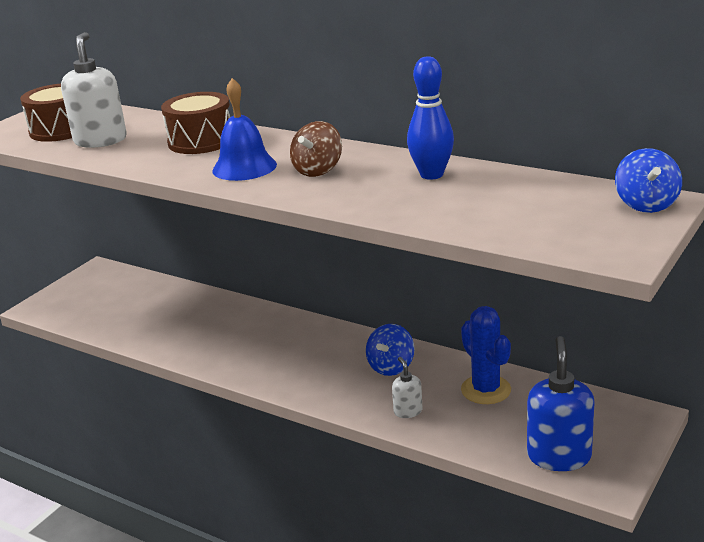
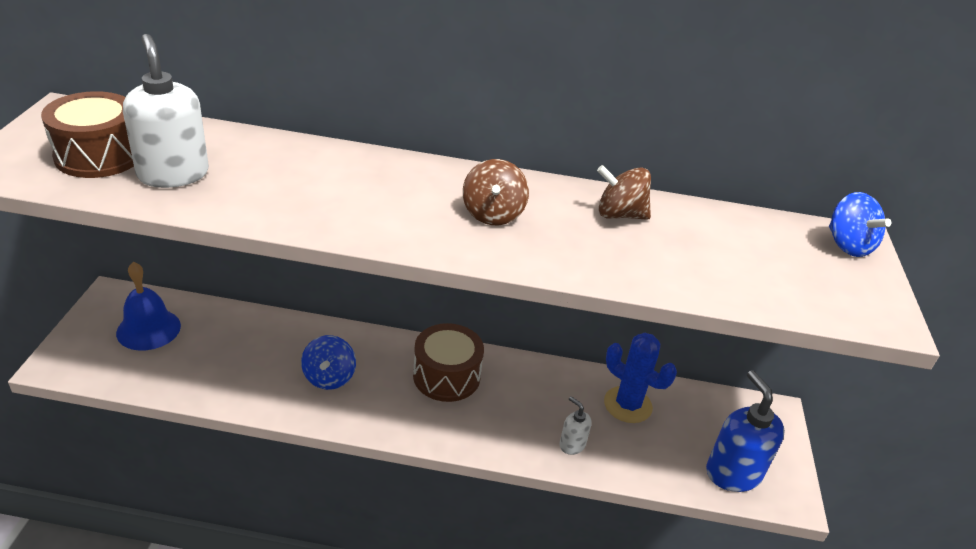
camera: 30 degrees left, 10 degrees up
(201, 141) = (313, 171): brown drum -> brown drum (446, 376)
(244, 167) = (402, 213): blue bell -> blue bell (148, 329)
(391, 367) = (524, 390): blue spinning top -> blue spinning top (329, 377)
(431, 175) = (619, 215): blue bowling pin -> brown spinning top

